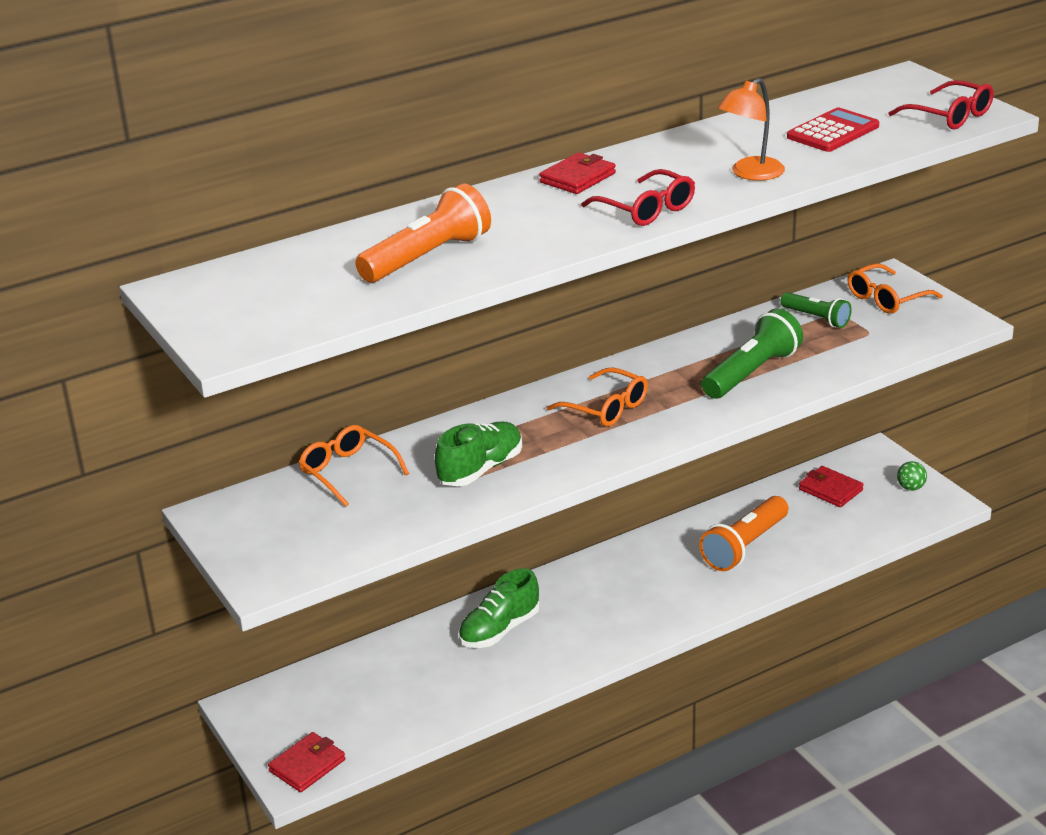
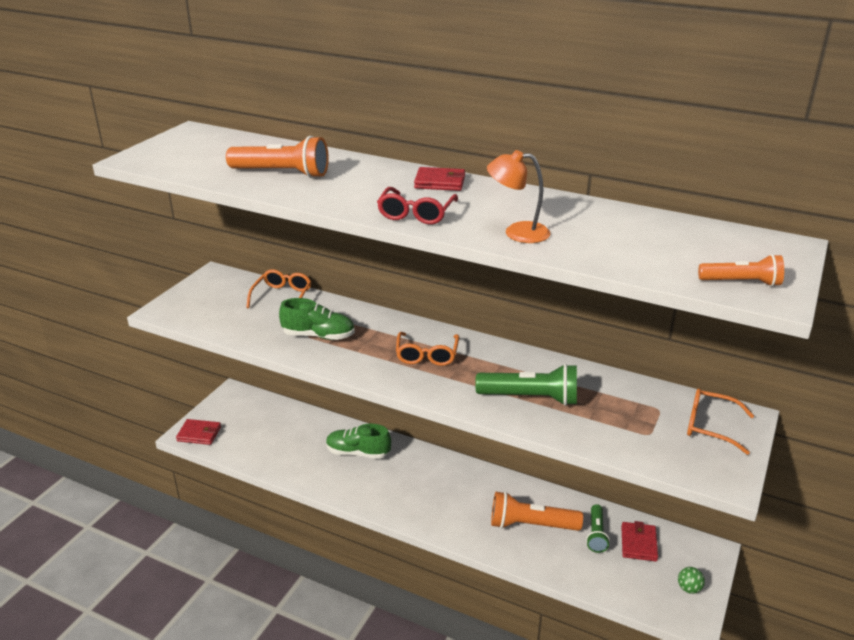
camera: 55 degrees right, 0 degrees up
(816, 318) = (638, 402): green flashlight -> green flashlight (596, 534)
(833, 132) = (635, 243): red calculator -> none
(950, 116) = (741, 282): red glasses -> orange flashlight

